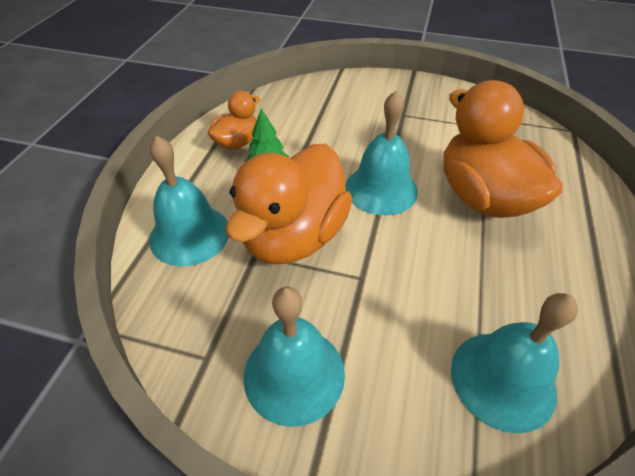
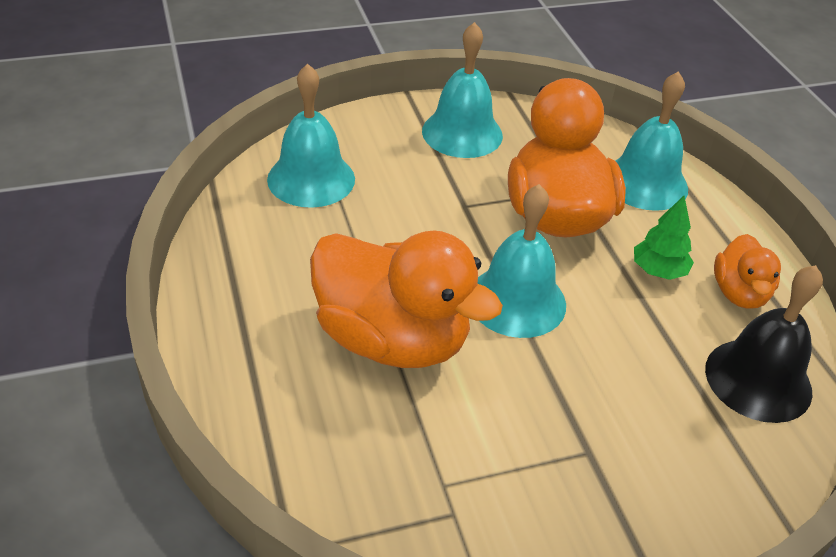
camera: 145 degrees right, 5 degrees down
(286, 108) = (758, 380): none -> black bell

